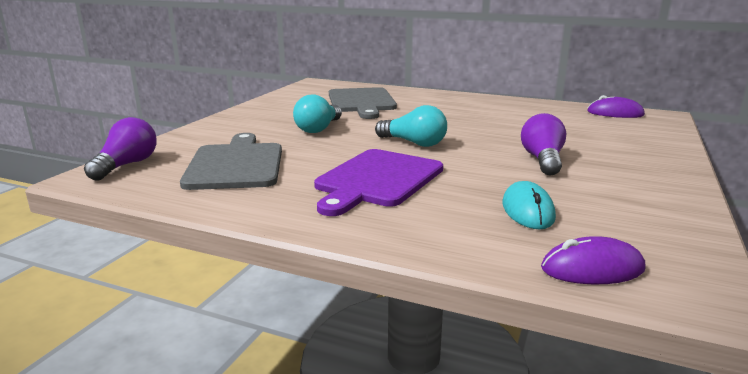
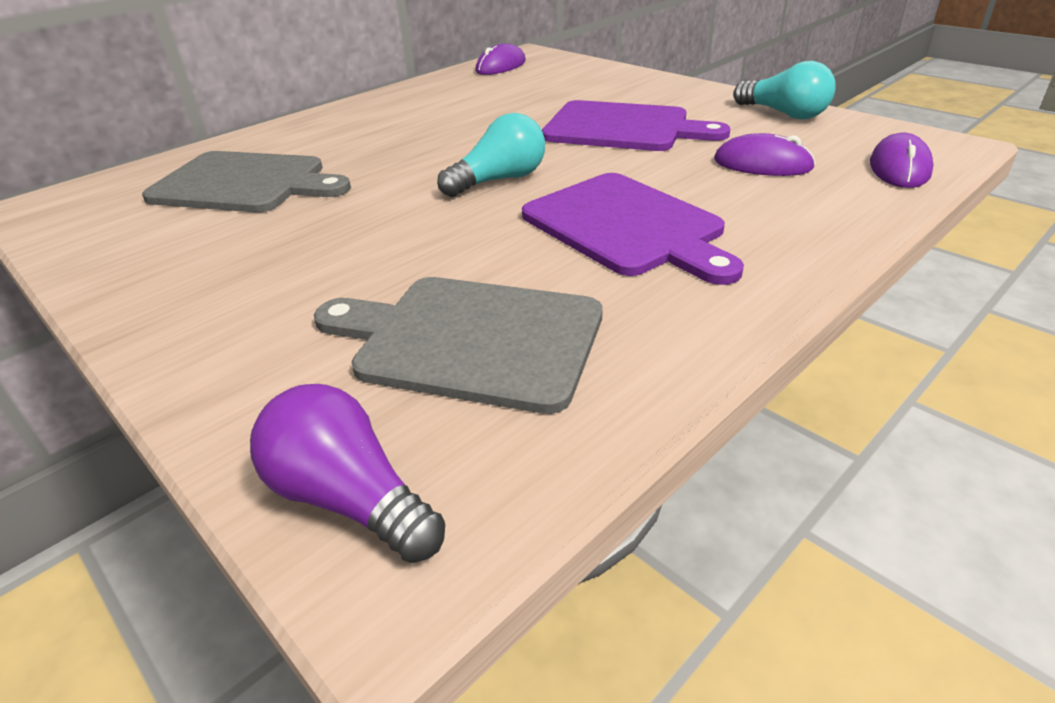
camera: 65 degrees left, 15 degrees up
(319, 129) = (350, 238): turquoise light bulb -> turquoise light bulb (784, 114)
(528, 210) = (762, 164): turquoise mouse -> purple mouse
(542, 160) = (622, 128): purple light bulb -> purple cutting board

